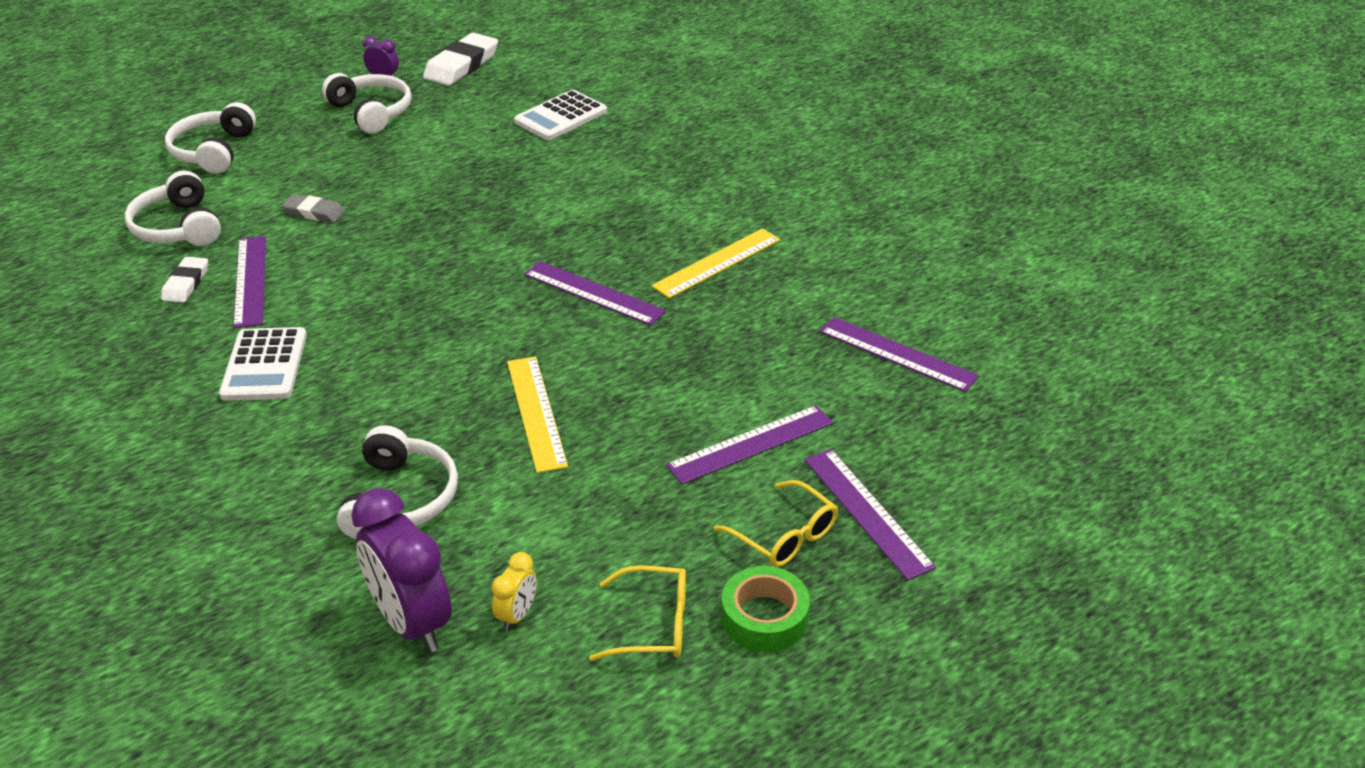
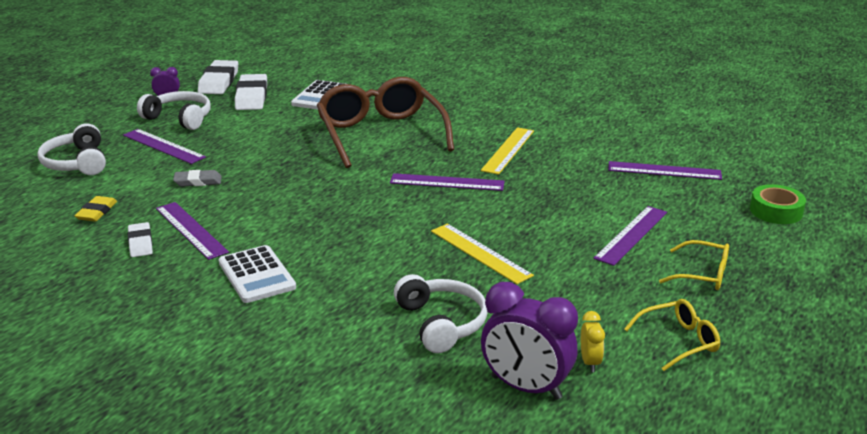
camera: 25 degrees left, 10 degrees down
(178, 227) = (96, 212): white headphones -> yellow eraser
(479, 98) = (251, 97): none -> white eraser
(581, 195) = (380, 134): none -> brown glasses
(764, 617) = (737, 318): green tape -> green tape (776, 211)
(867, 512) = (734, 250): purple ruler -> purple ruler (163, 146)

